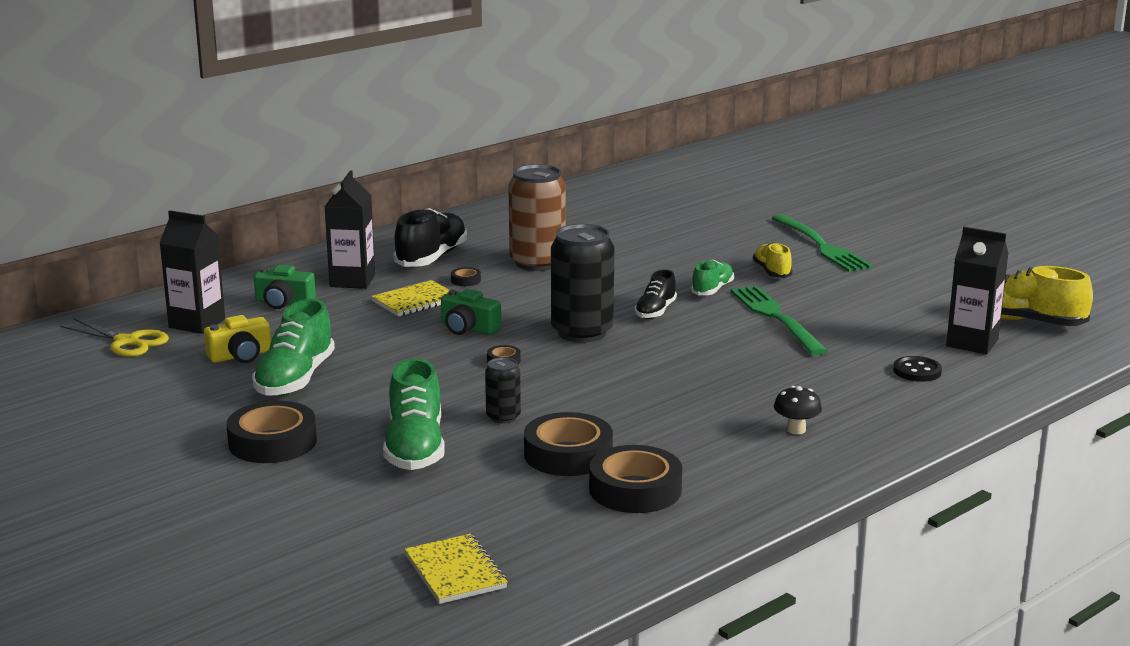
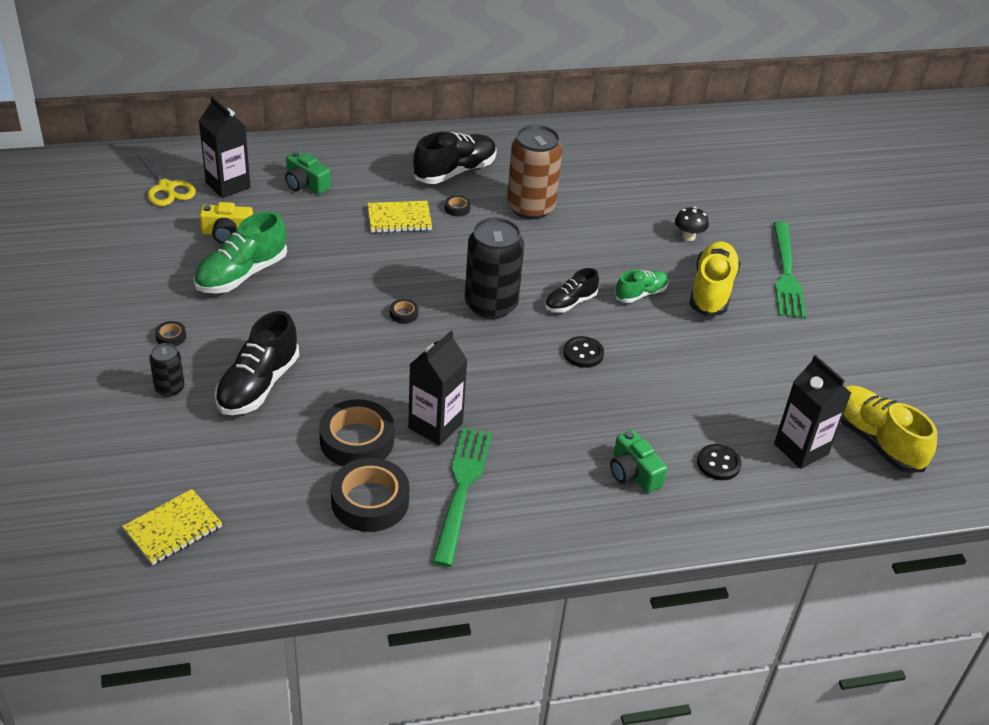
camera: 25 degrees right, 20 degrees up
(272, 442) = (171, 337): black tape -> black tape, size x0.43
(352, 281) = (374, 177): black carton -> black carton (435, 425)
(415, 448) = (258, 385): green shoe -> black shoe
(455, 572) = (173, 529): yellow notebook -> yellow notebook turned 45 degrees clockwise
(468, 328) = (410, 266): green camera -> green camera (633, 473)
(503, 417) = (348, 378): black can -> black can (169, 388)
(709, 339) = (583, 353): none -> black button
(772, 272) = (711, 290): yellow shoe -> yellow shoe, size x1.71
(775, 317) = (661, 349): green fork -> green fork (462, 488)
(796, 430) = (552, 489): black mushroom -> black mushroom (688, 236)

